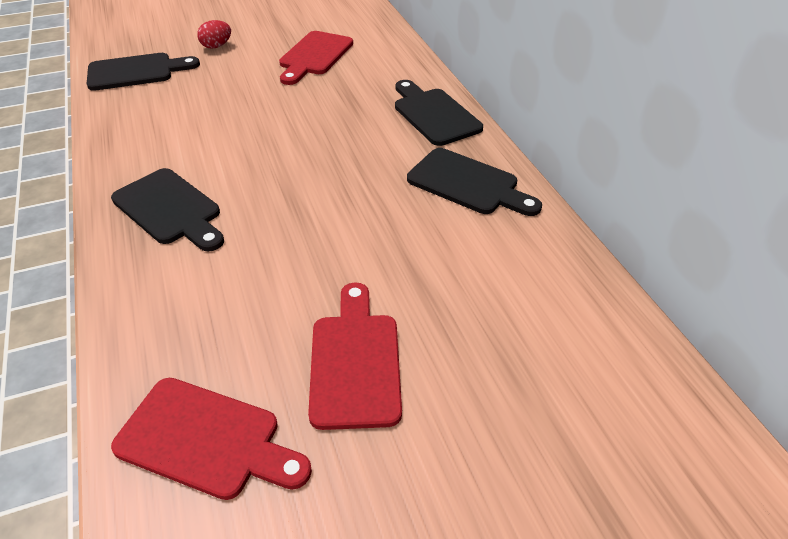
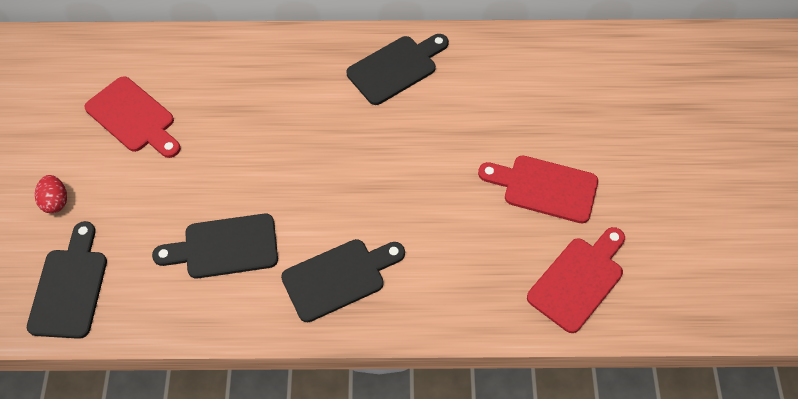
camera: 70 degrees left, 15 degrees up
(434, 114) = (291, 57): black cutting board -> black cutting board (224, 247)

